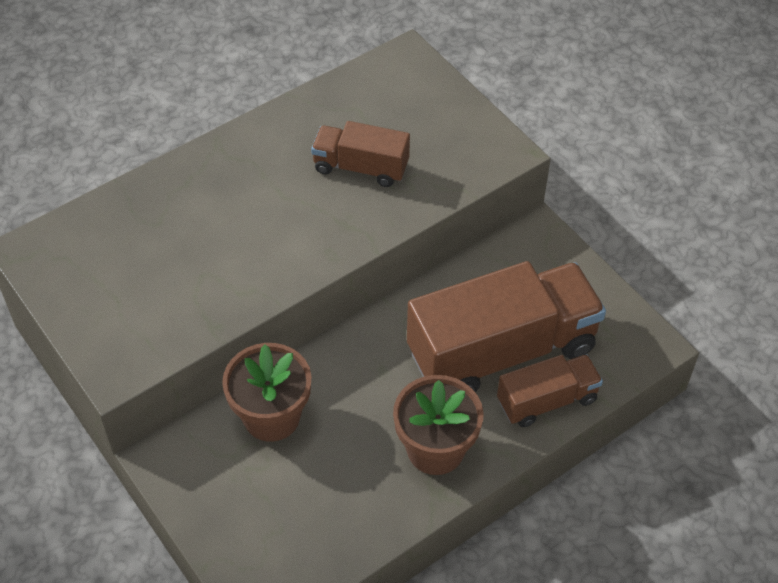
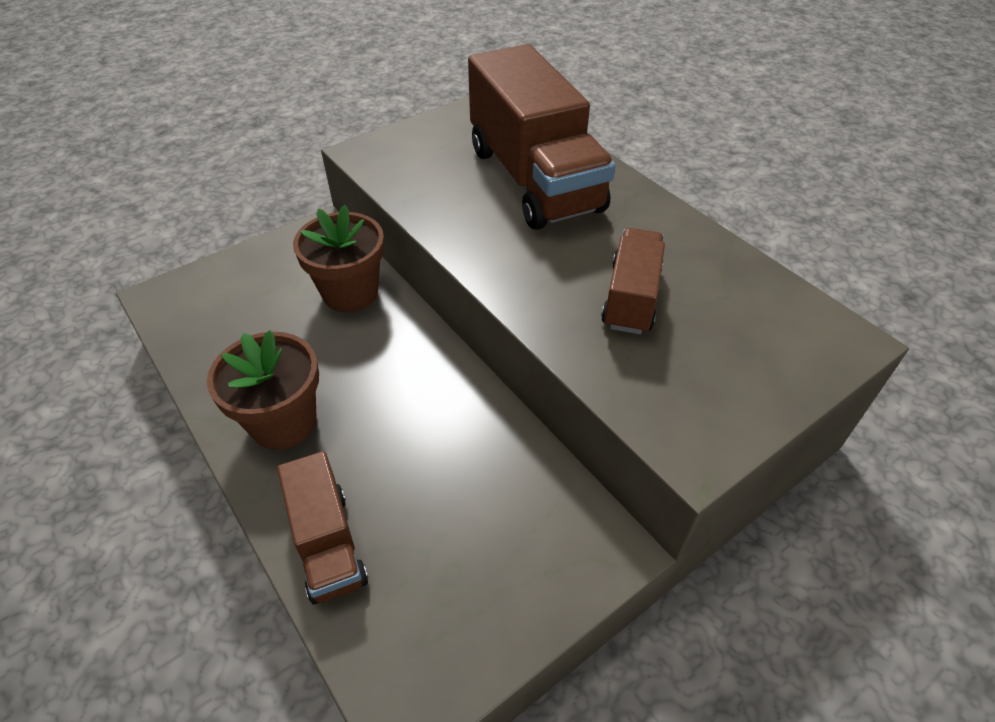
camera: 90 degrees right, 5 degrees down
(502, 351) = (411, 493): brown truck -> brown truck (534, 179)

